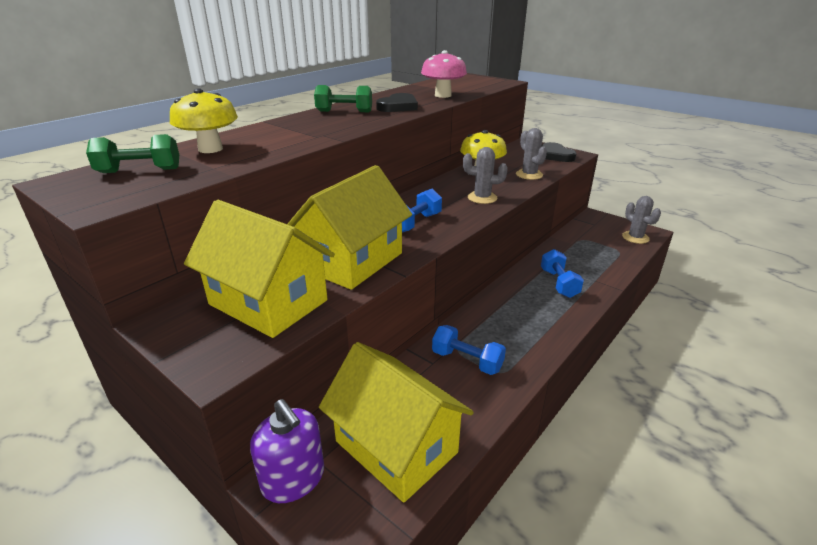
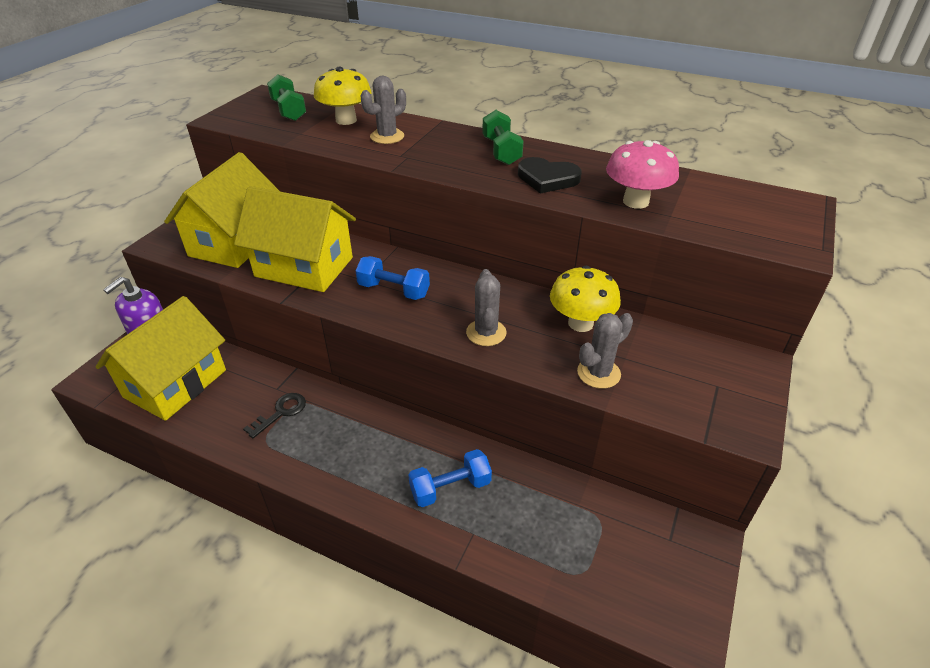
camera: 75 degrees right, 10 degrees up
(467, 361) = (281, 412): blue dumbbell -> black key
(555, 155) = (717, 402): black heart -> none
(635, 237) = (648, 606): grey cactus -> grey cactus (387, 136)

